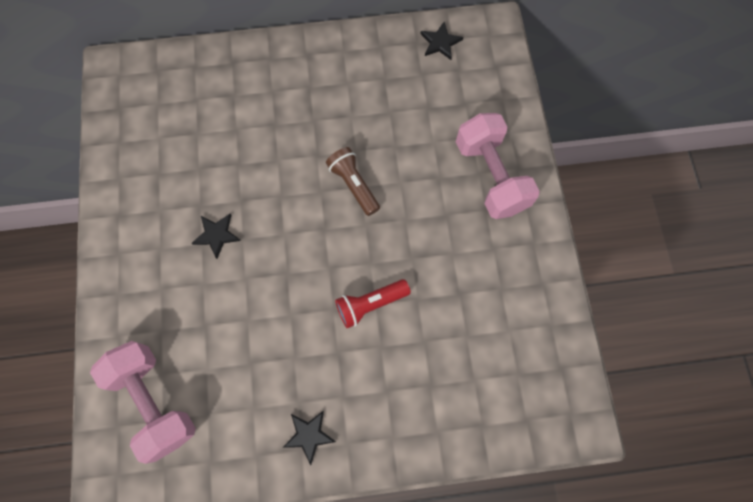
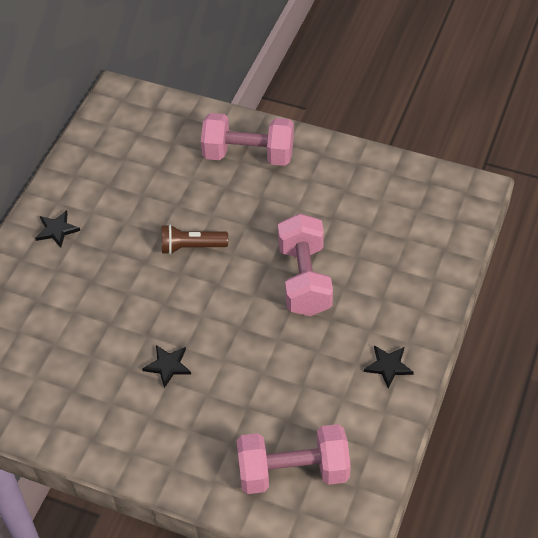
camera: 60 degrees left, 20 degrees down
(370, 304) = (304, 279): red flashlight -> pink dumbbell
(440, 42) = (104, 133): black star -> black star (57, 230)

